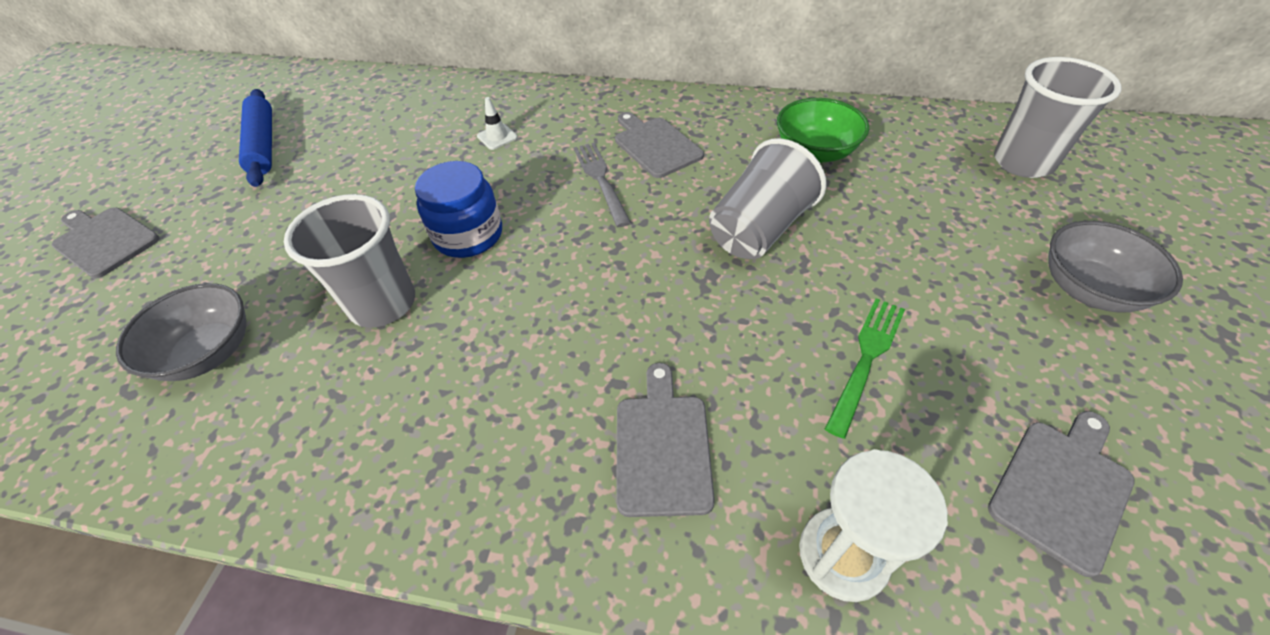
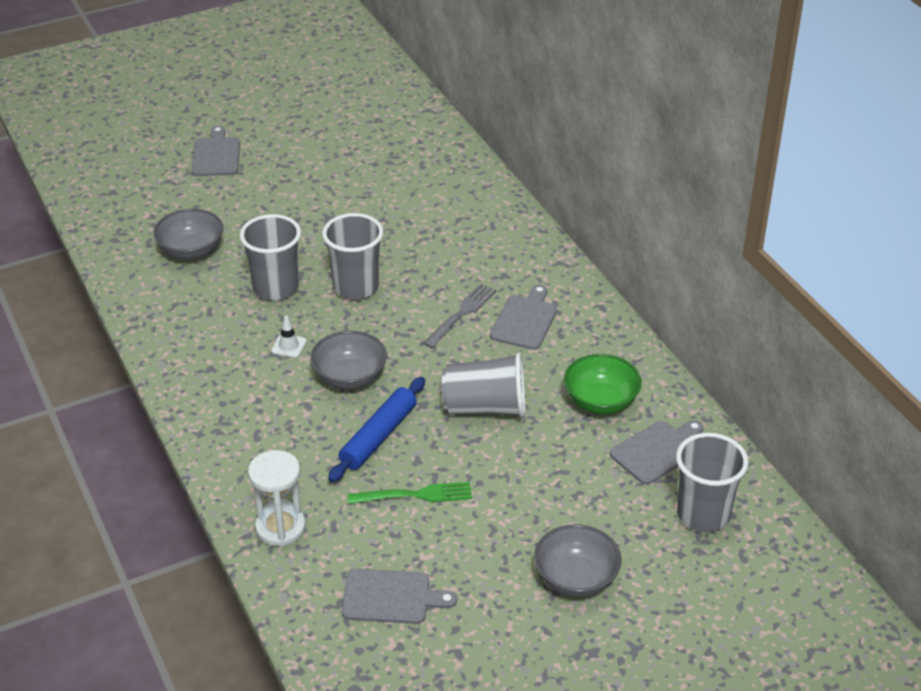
camera: 50 degrees right, 10 degrees down
(263, 144) = (343, 150): blue rolling pin -> blue rolling pin (379, 436)
(468, 235) = (356, 287): blue jar -> grey cup
(497, 137) = (456, 243): white traffic cone -> white traffic cone (289, 346)
(607, 315) = (350, 377): none -> grey bowl
(662, 447) = (284, 440): grey cutting board -> grey cutting board (657, 451)

